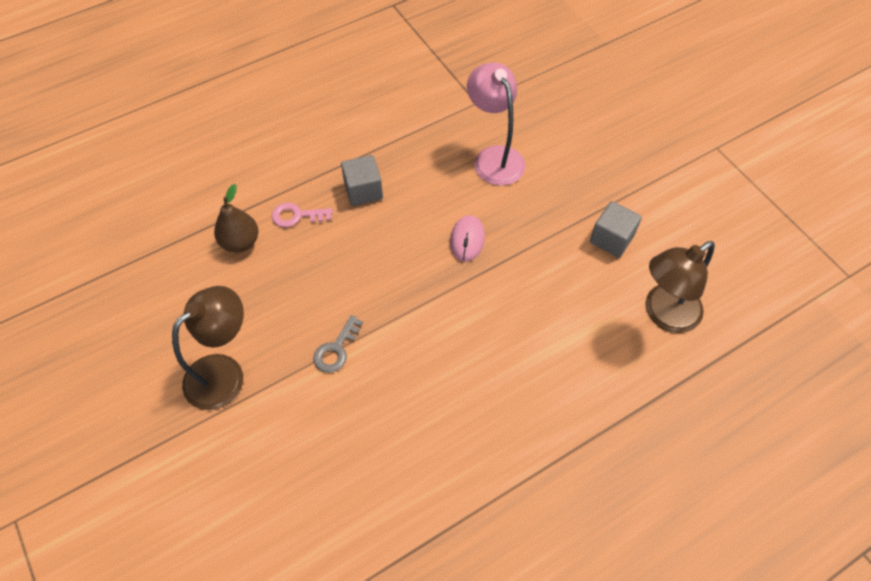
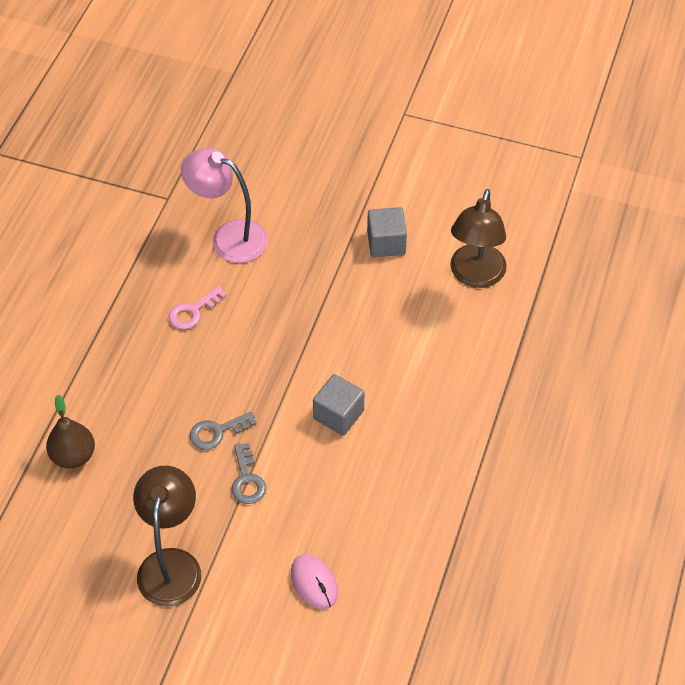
camera: 40 degrees left, 5 degrees down
(297, 216) = (102, 400): pink key -> pink key (193, 311)
(350, 296) = (217, 432): none -> grey key
(363, 190) = (141, 339): grey cube -> grey cube (338, 415)
(467, 239) = (271, 321): pink mouse -> pink mouse (314, 583)

